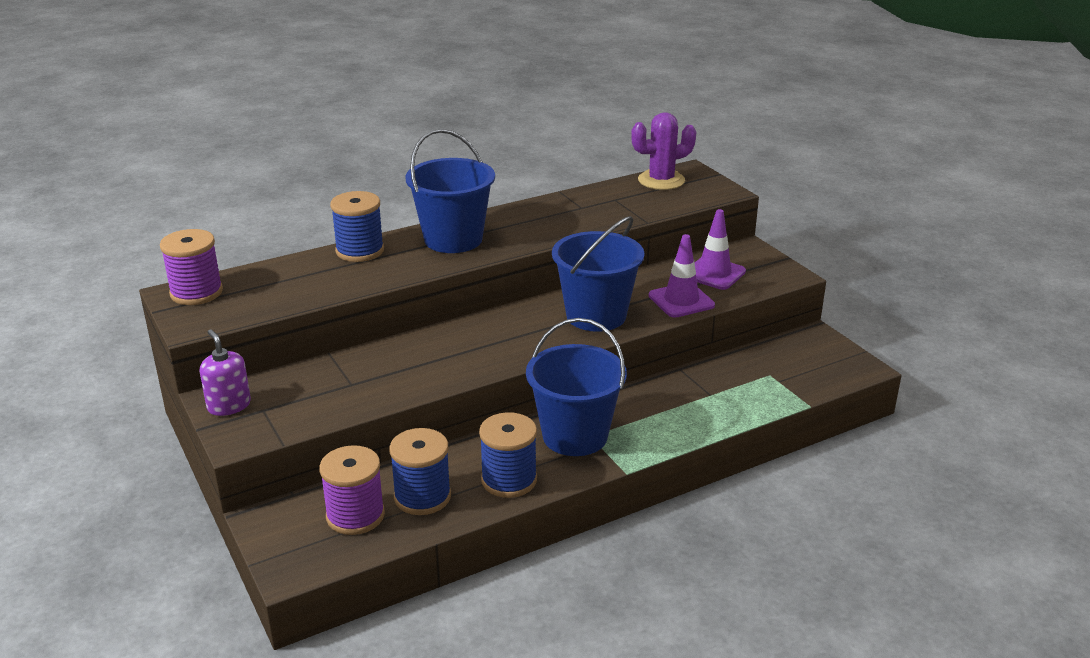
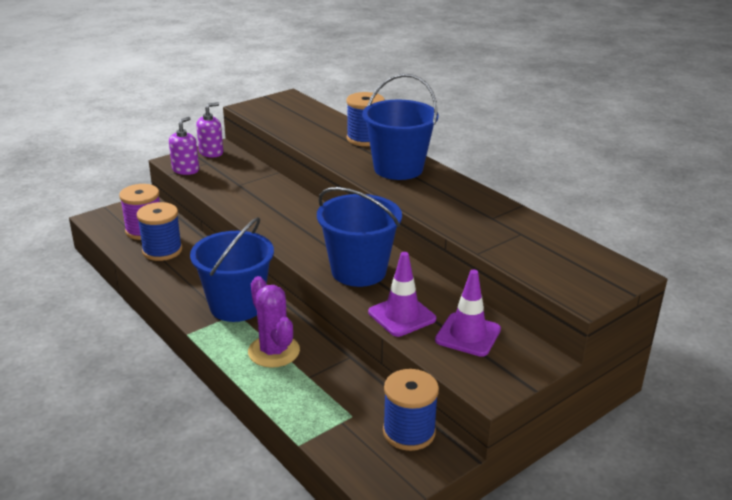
camera: 80 degrees right, 0 degrees up
(196, 293) = (290, 102): purple spool -> none
(277, 429) = (185, 170): none -> purple soap dispenser
(509, 480) = (179, 282): blue spool -> blue spool (409, 432)
(661, 180) = (585, 257): purple cactus -> purple cactus (274, 351)

